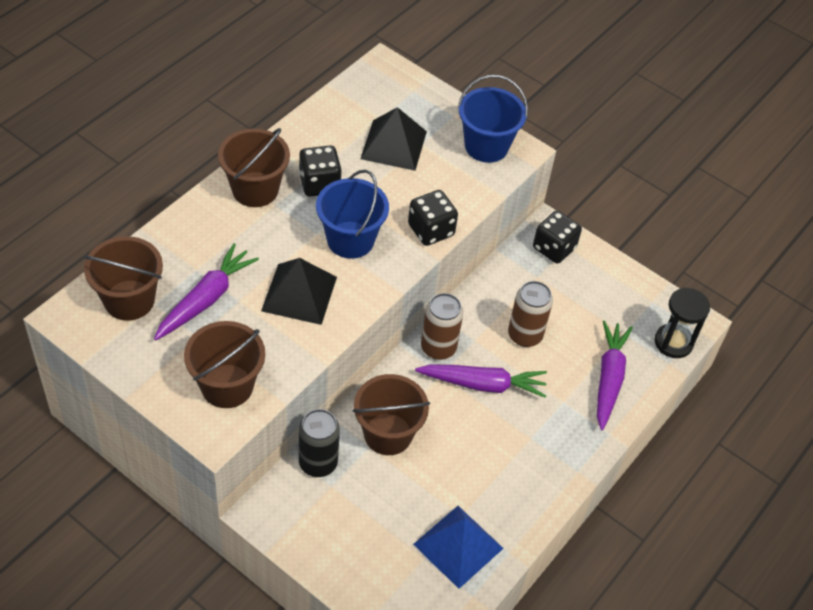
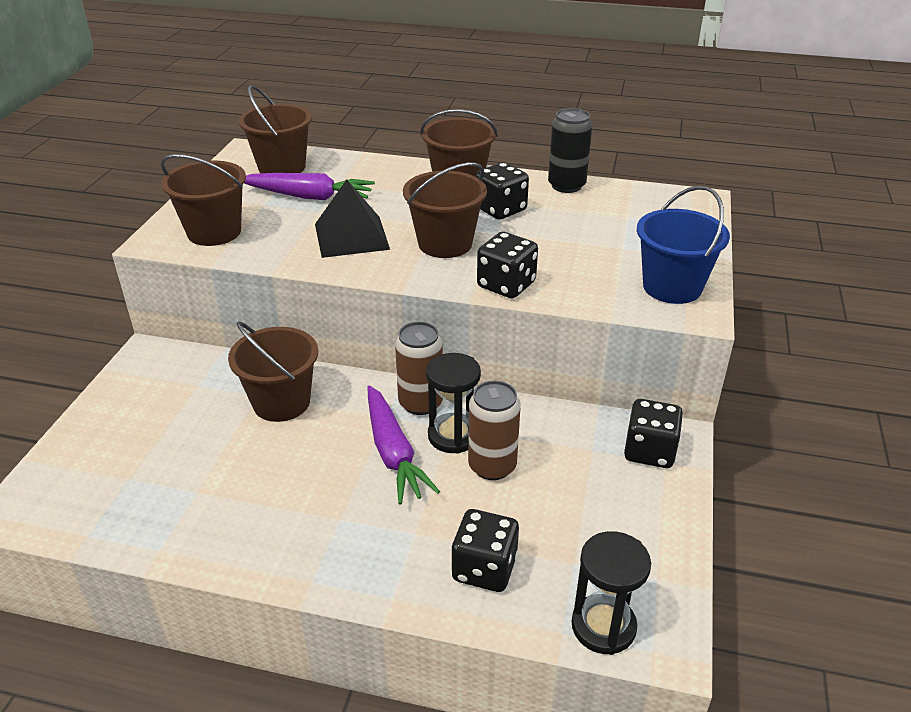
camera: 70 degrees right, 15 degrees down
(318, 463) = (221, 368): black can -> black can (566, 186)
(350, 240) = (445, 244): blue bucket -> brown bucket
(393, 145) = (600, 232): black pyramid -> none
(458, 546) = (153, 501): blue pyramid -> none
(484, 343) = (453, 436): none -> black hourglass
(608, 378) = (484, 568): purple carrot -> black dice

